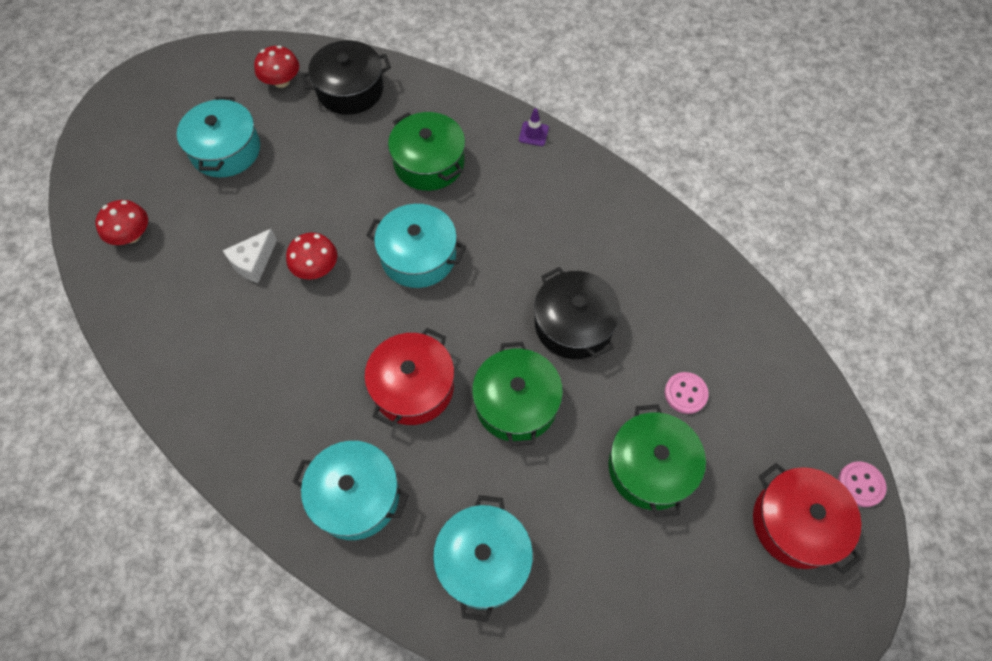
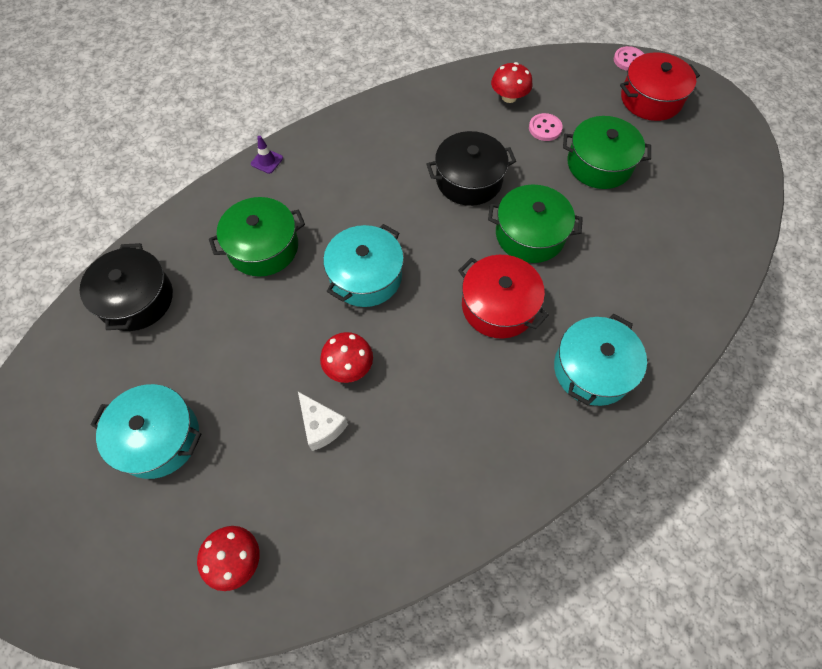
camera: 75 degrees left, 0 degrees up
(281, 81) = (87, 365): red mushroom -> red mushroom (509, 97)
(483, 561) = (659, 286): turquoise pot -> none

